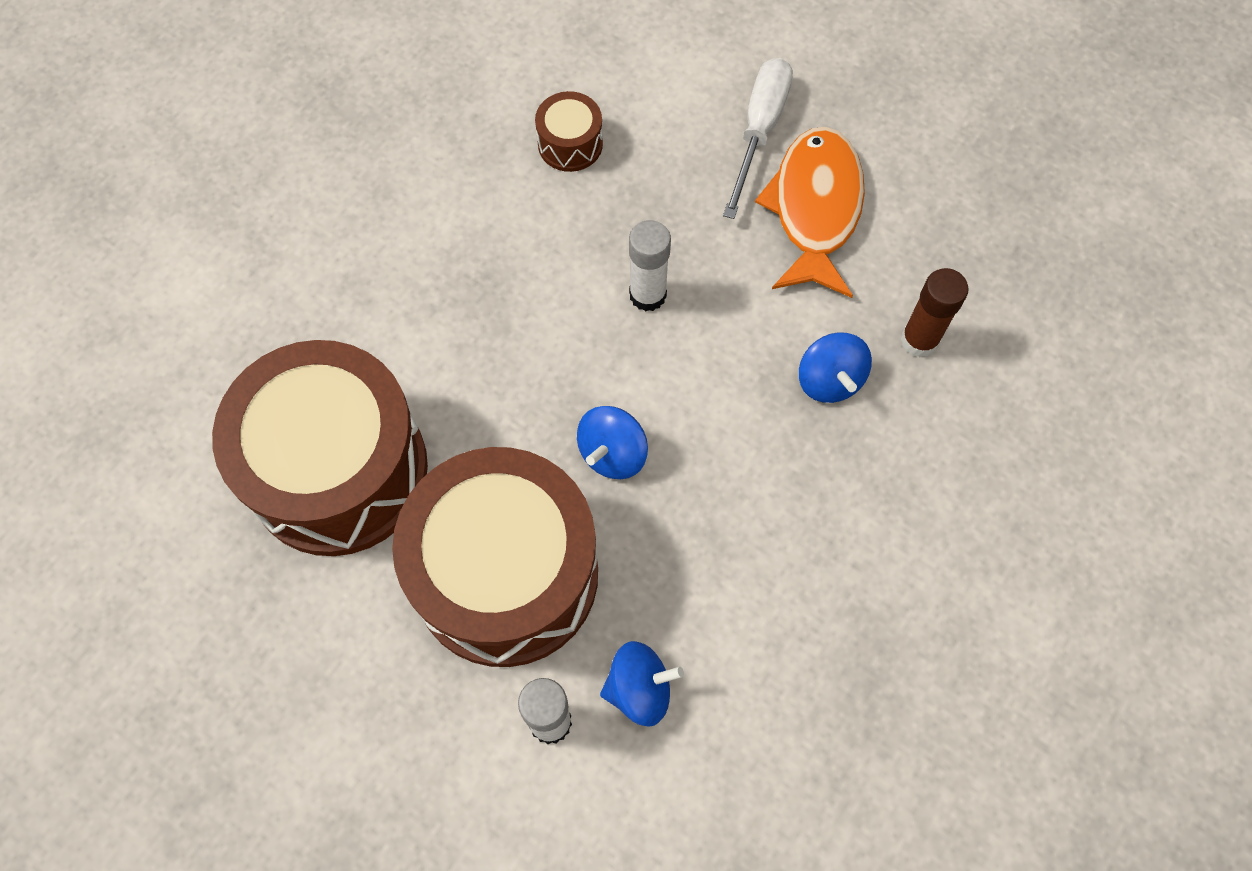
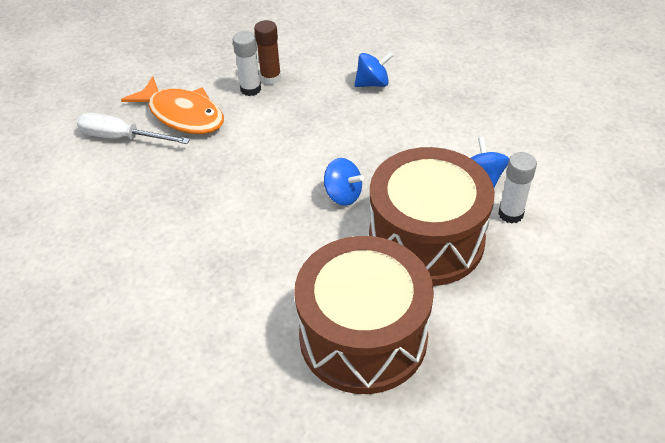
camera: 90 degrees left, 20 degrees down
(570, 144) = (112, 226): brown drum -> none
(647, 295) = (234, 183): white glue stick -> white glue stick (250, 89)
(815, 209) = (182, 115): orange fish -> orange fish turned 150 degrees counterclockwise
(829, 380) = (294, 109): blue spinning top -> blue spinning top (372, 83)

